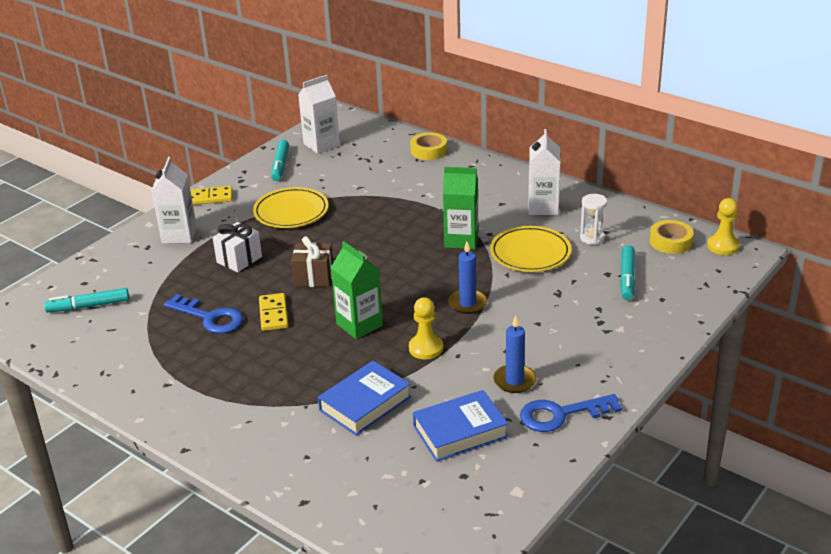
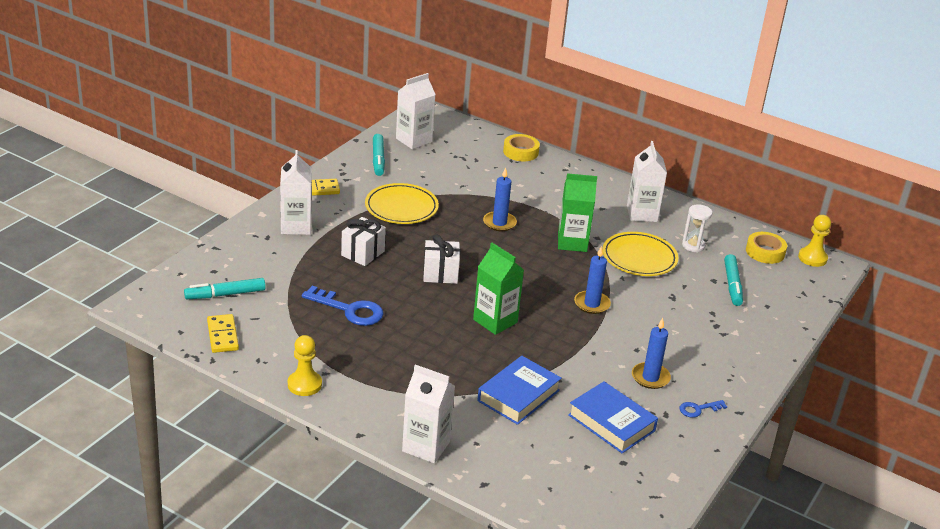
camera: 10 degrees left, 0 degrees up
(251, 461) = (426, 446): none -> white carton
(273, 314) = (410, 308): yellow domino -> yellow domino (222, 335)
(314, 277) = (440, 274): brown gift -> white gift
(389, 223) = (499, 223): none -> blue candle
(426, 348) = (562, 345): yellow pawn -> yellow pawn (304, 384)
(460, 432) = (611, 423): blue book -> blue book turned 75 degrees clockwise
(561, 414) = (698, 409): blue key -> blue key, size x0.53

